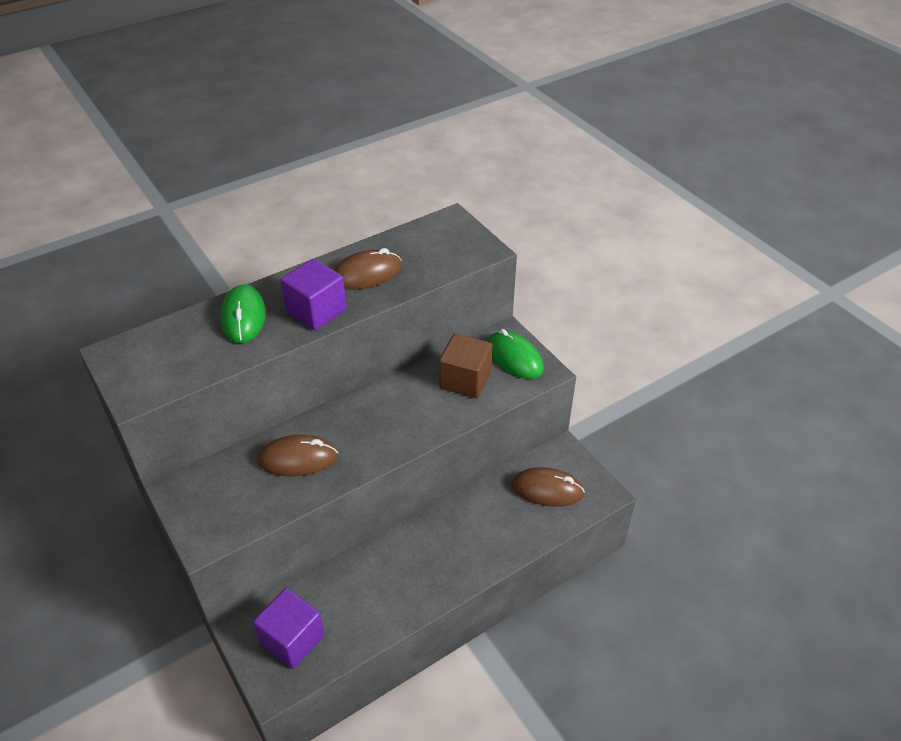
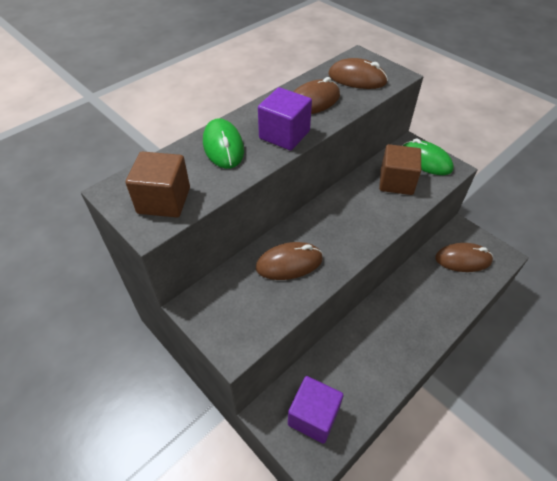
camera: 10 degrees left, 5 degrees up
(159, 370) = (164, 200): none -> brown cube
(433, 249) = (357, 79): none -> brown mouse

